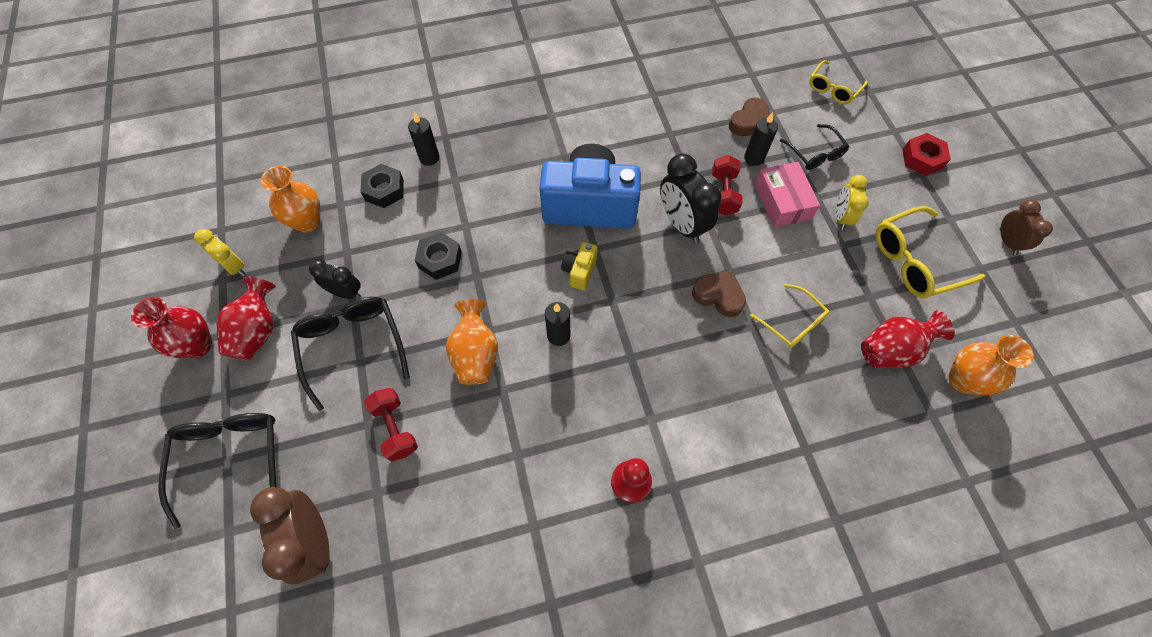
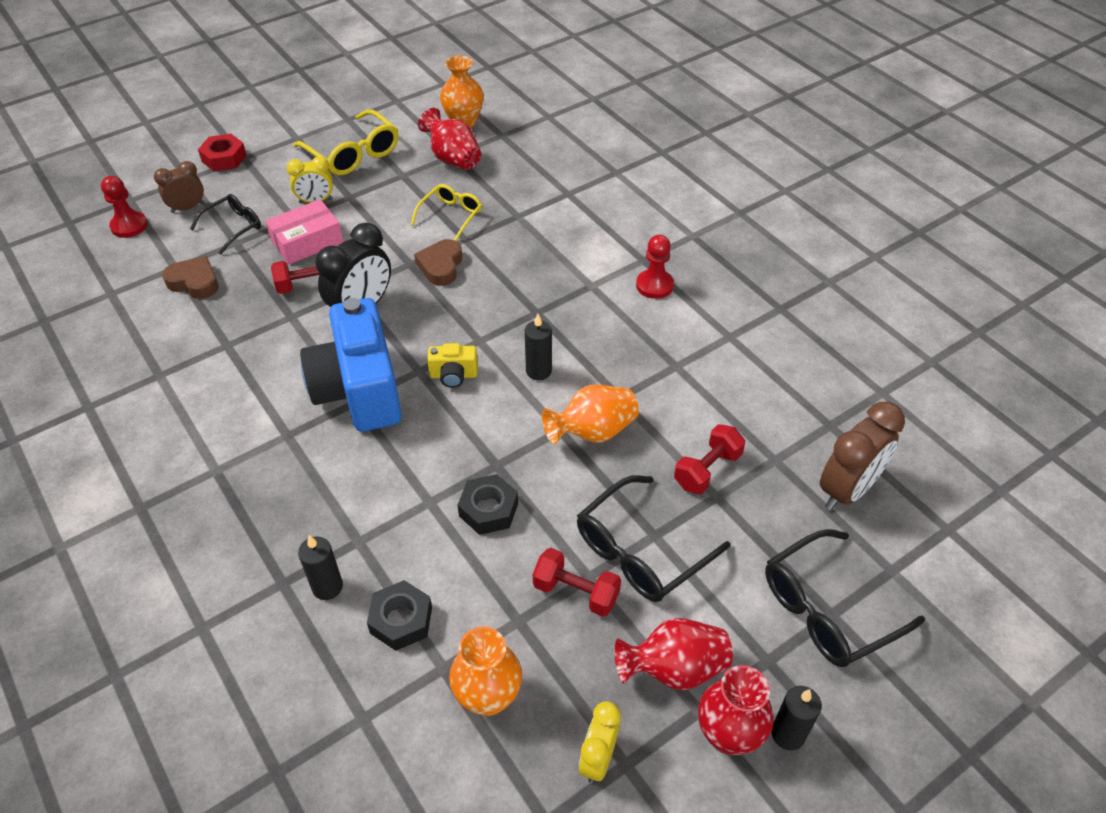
camera: 110 degrees left, 15 degrees down
(346, 292) = (576, 592): black clock -> red dumbbell
(754, 158) = (250, 270): black candle -> black candle (788, 734)
(833, 89) = (129, 226): yellow glasses -> red pawn
(1007, 242) = (313, 107): brown clock -> brown clock (187, 208)

